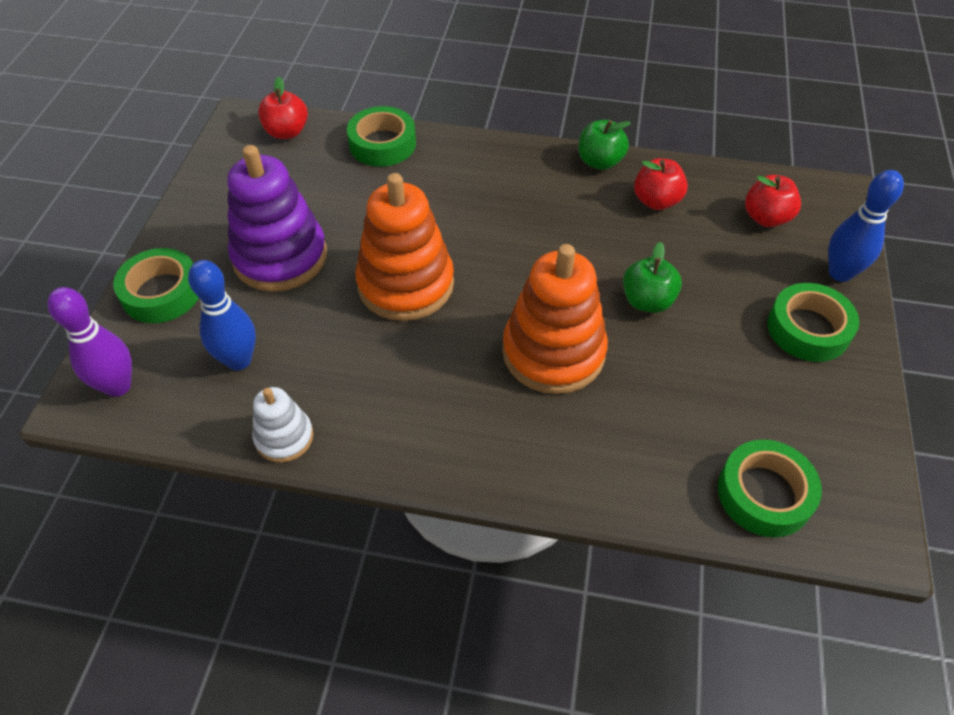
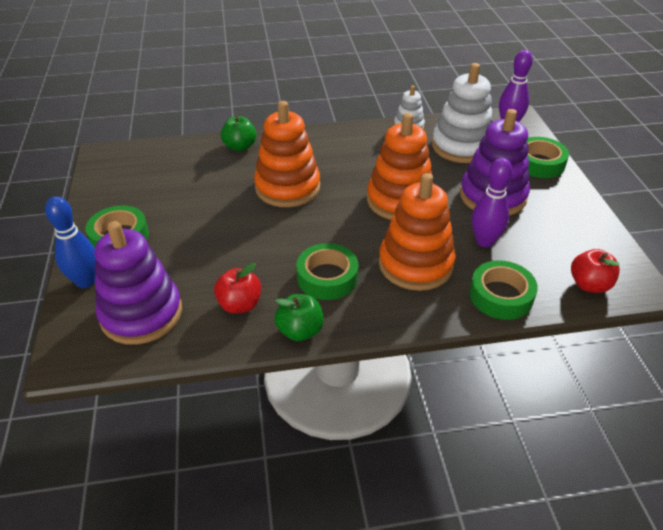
camera: 160 degrees right, 10 degrees down
(238, 360) = (461, 146): blue bowling pin -> white stacking toy
(347, 201) = (484, 241): none -> purple bowling pin
(445, 195) = (415, 264): none -> orange stacking toy
(647, 301) = (234, 228): green apple -> green apple (240, 146)
(764, 494) = (158, 156): green tape -> green tape (327, 277)
(766, 218) = (141, 314): red apple -> purple stacking toy

